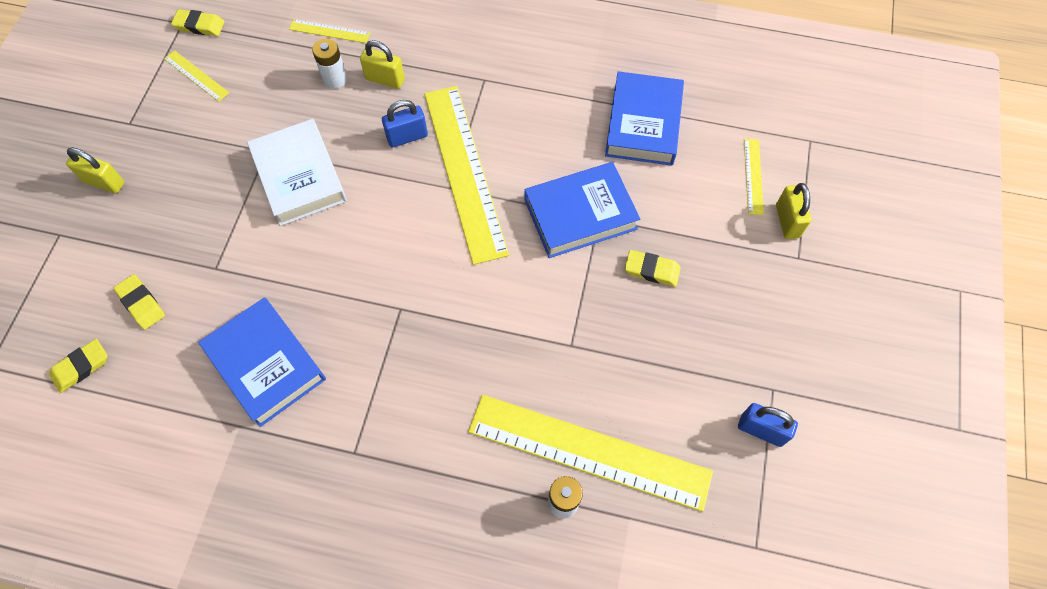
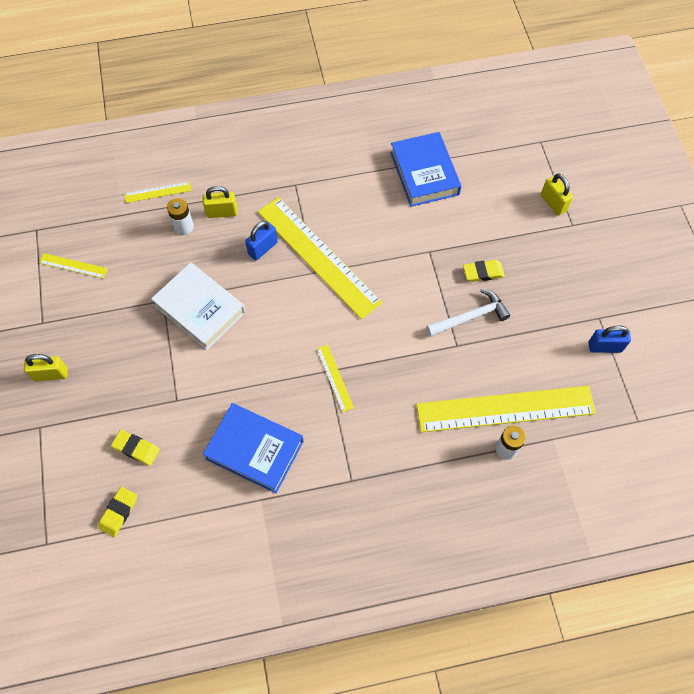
camera: 25 degrees left, 0 degrees up
(199, 25) = (52, 226): yellow eraser -> none
(580, 214) = (415, 254): blue book -> none
(607, 318) = (471, 317): none -> white hammer
(753, 176) = (516, 181): yellow ruler -> yellow ruler (335, 378)

